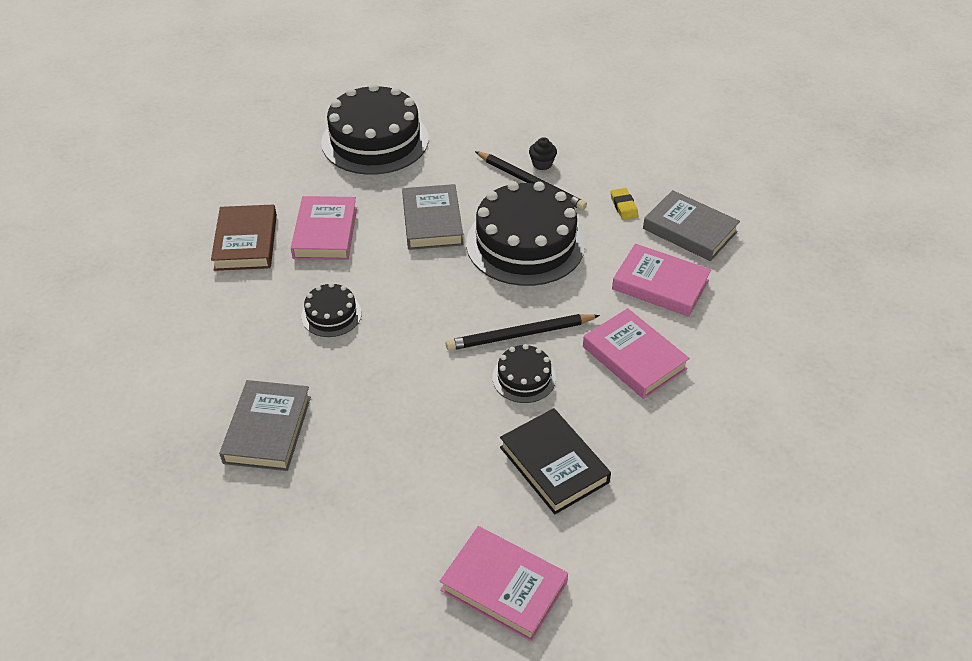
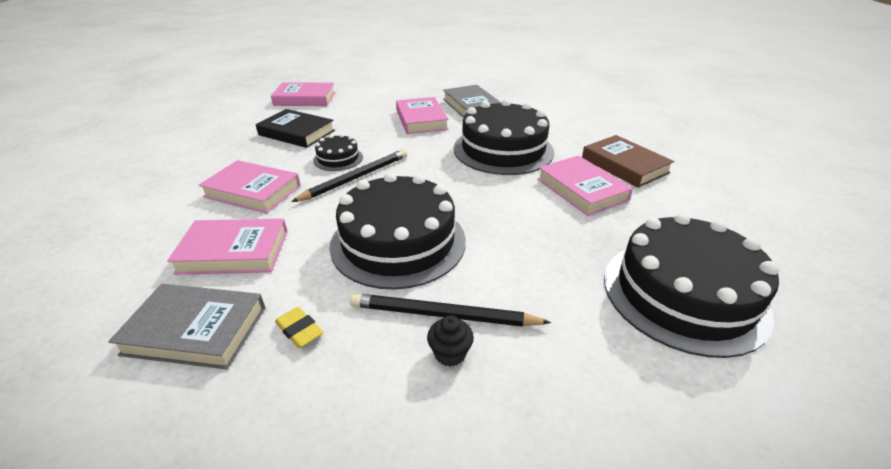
camera: 150 degrees right, 10 degrees down
(331, 314) = (503, 149): black cake -> black cake, size x2.11
(368, 423) = (421, 120): none -> pink book
(432, 221) = (507, 229): grey book -> none

